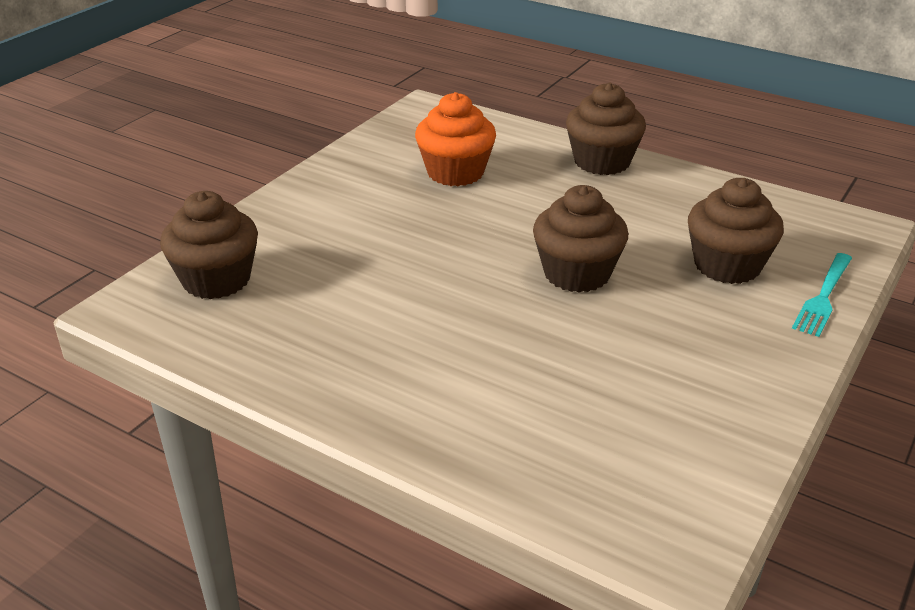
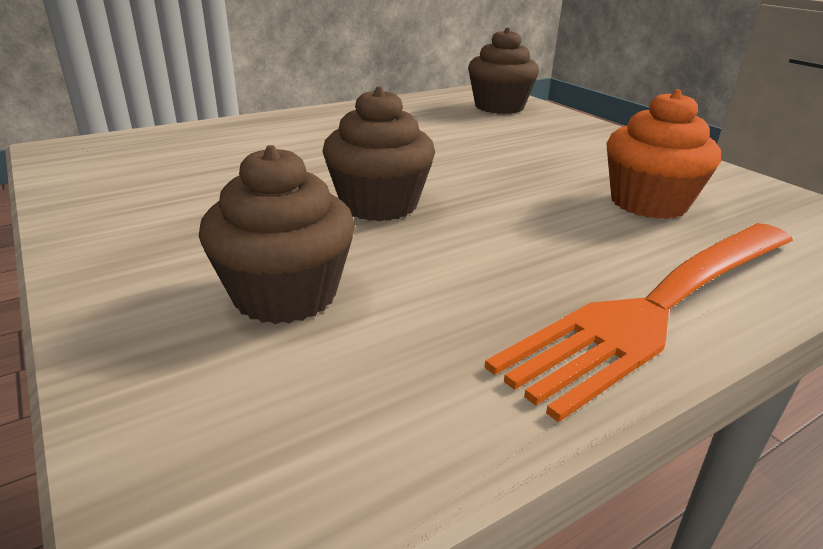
camera: 115 degrees right, 5 degrees down
(602, 162) = (658, 308): brown cupcake -> orange fork
(823, 297) = (122, 338): turquoise fork -> none

